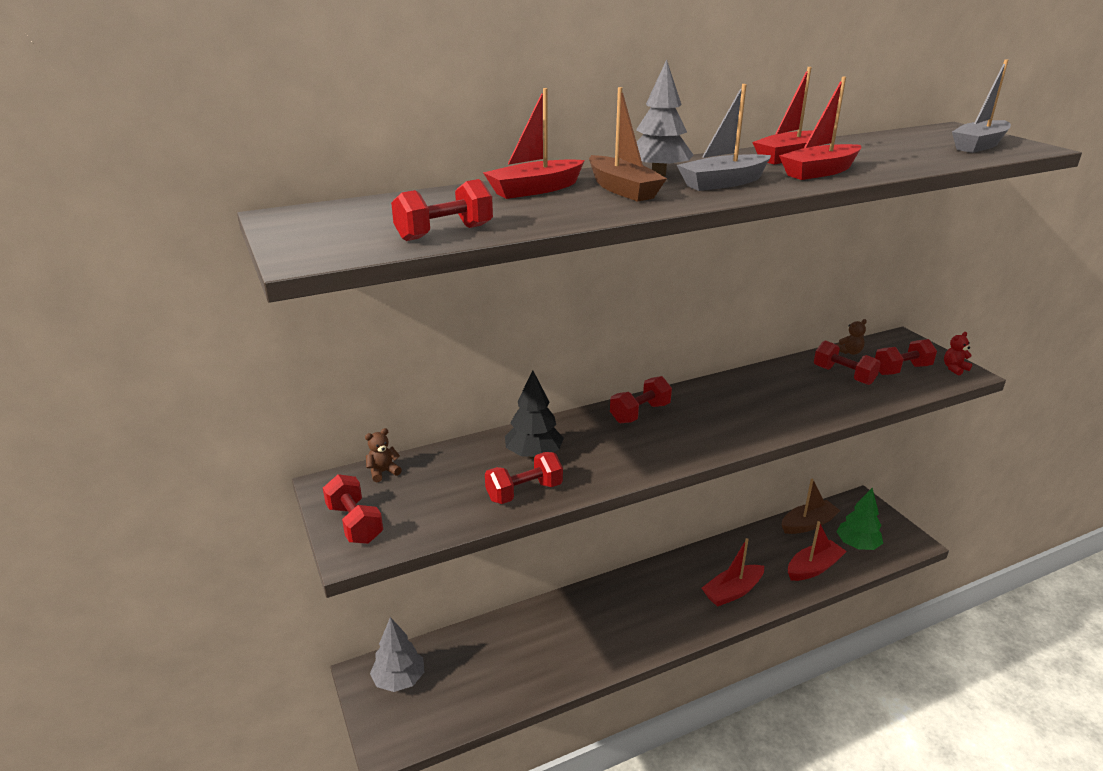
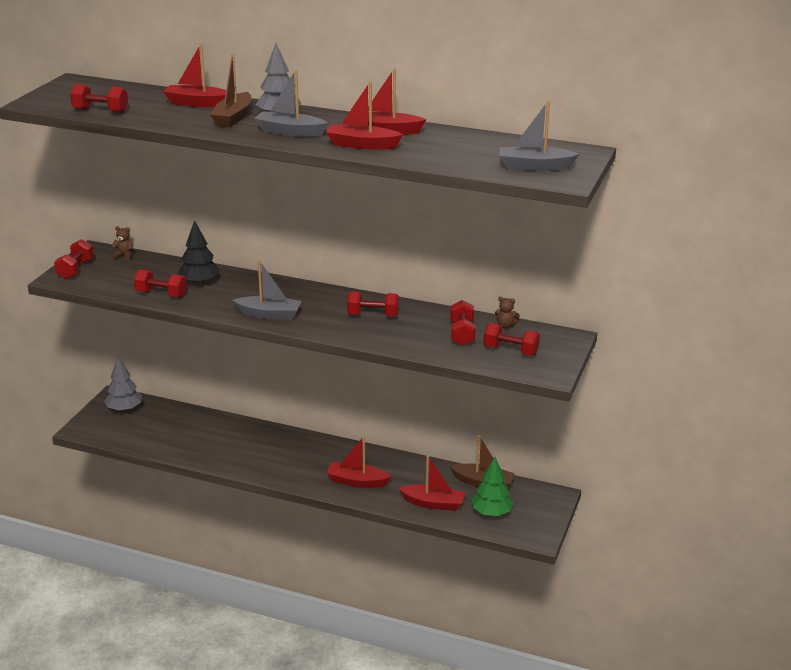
camera: 45 degrees right, 0 degrees up
(640, 413) = (293, 291): red dumbbell -> red dumbbell (373, 315)
(674, 448) = (269, 314): none -> grey boat
(954, 369) = (550, 368): red teddy bear -> none

